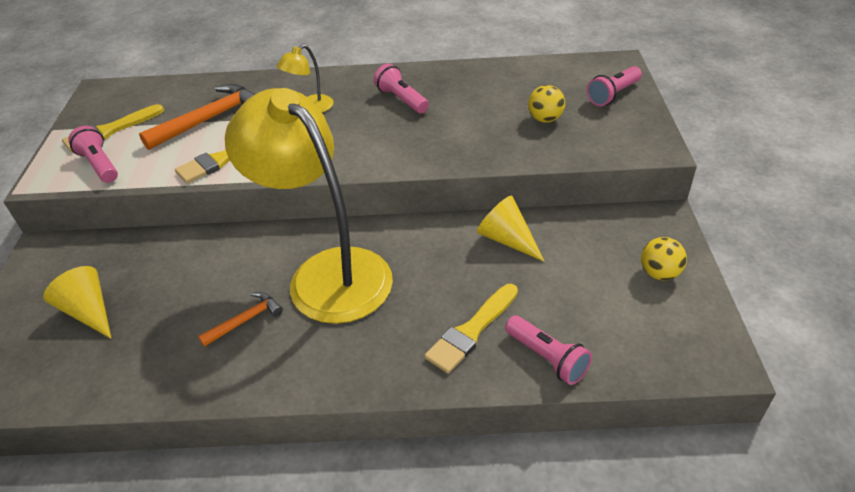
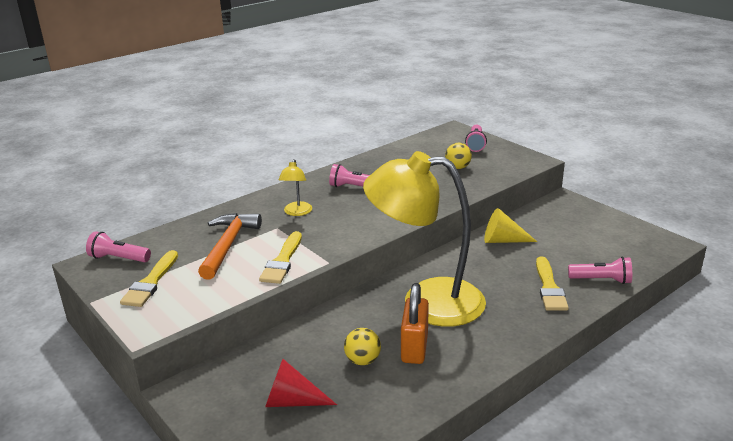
camera: 40 degrees left, 15 degrees down
(89, 311) = (292, 401): yellow cone -> red cone
(100, 165) = (183, 303): pink flashlight -> pink flashlight (119, 258)
(245, 320) = (414, 348): orange hammer -> orange padlock
(659, 273) = (597, 222): yellow ball -> yellow ball (362, 360)

